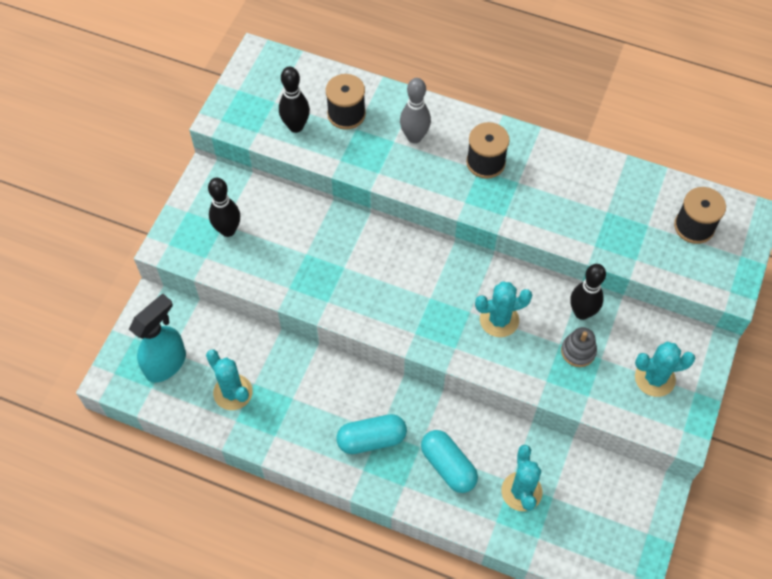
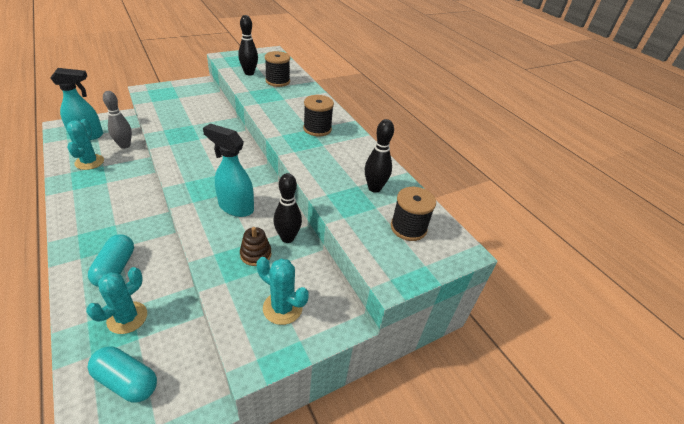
camera: 35 degrees right, 20 degrees down
(228, 230) = (176, 99): black bowling pin -> black bowling pin (374, 188)
(371, 439) = (105, 225): turquoise capsule -> turquoise capsule (126, 381)
(414, 137) = (296, 103): grey bowling pin -> grey bowling pin (125, 145)
(499, 320) = (235, 207): turquoise cactus -> turquoise spray bottle
(578, 351) = (255, 254): grey stacking toy -> brown stacking toy

